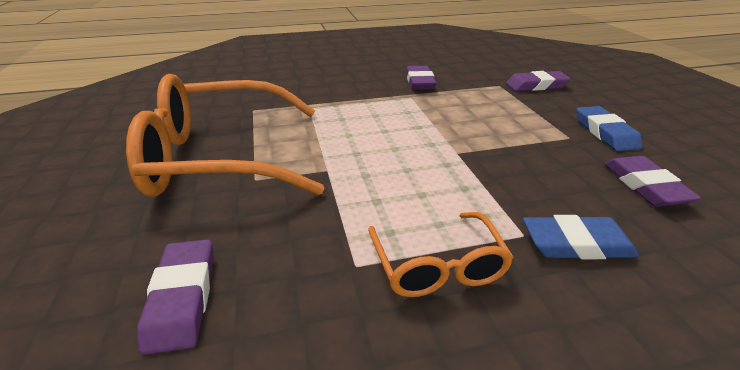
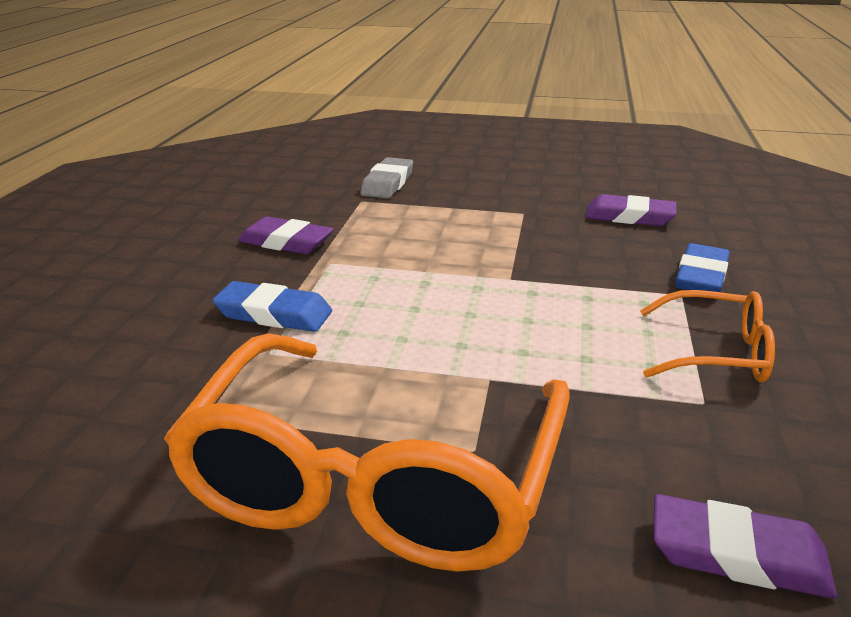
camera: 65 degrees left, 5 degrees down
(536, 85) = (387, 183): purple eraser -> grey eraser
(605, 132) = (527, 195): blue eraser -> blue eraser (274, 314)

